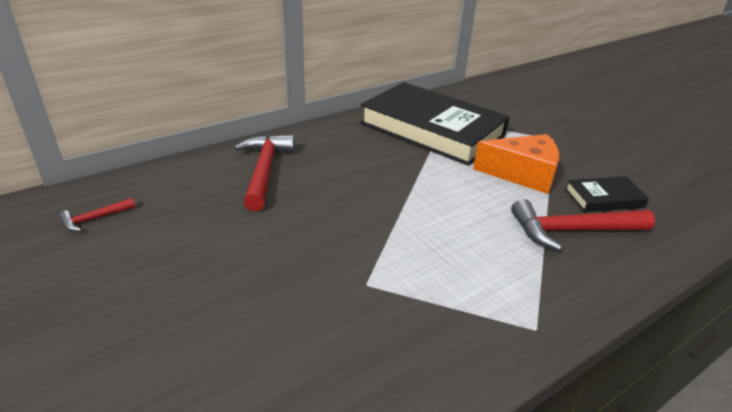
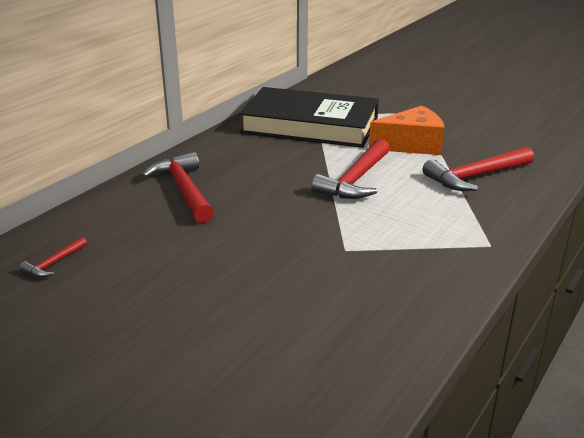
camera: 20 degrees left, 5 degrees down
(435, 201) = (355, 180): none -> red hammer
(604, 198) = (485, 149): black book -> none

